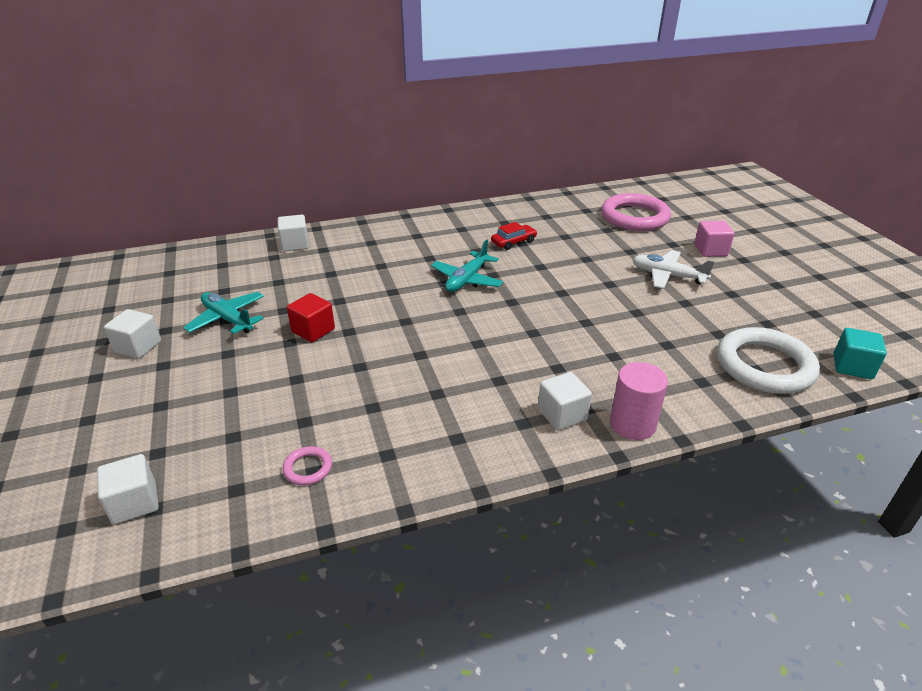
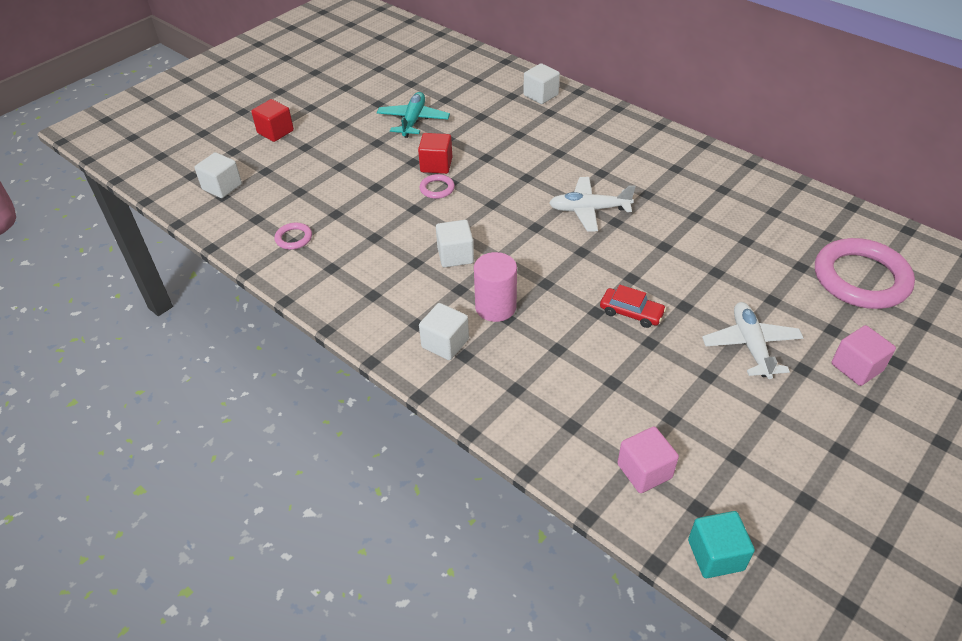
camera: 60 degrees right, 10 degrees up
(97, 419) = (275, 132): none -> red cube
(138, 347) = (351, 104): white cube -> white cube (455, 255)
(348, 342) = (437, 189): none -> pink ring
(467, 280) = (589, 210): turquoise plane -> white plane
(513, 242) = (690, 210): red car -> red car (631, 313)
(632, 424) = (467, 392): pink cylinder -> pink cylinder (495, 307)
(764, 366) = (644, 471): white ring -> pink cube

